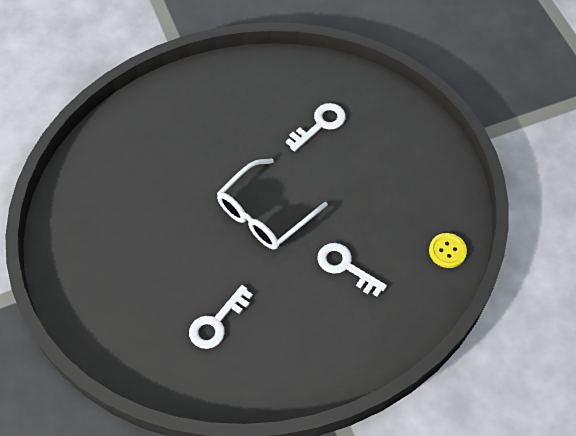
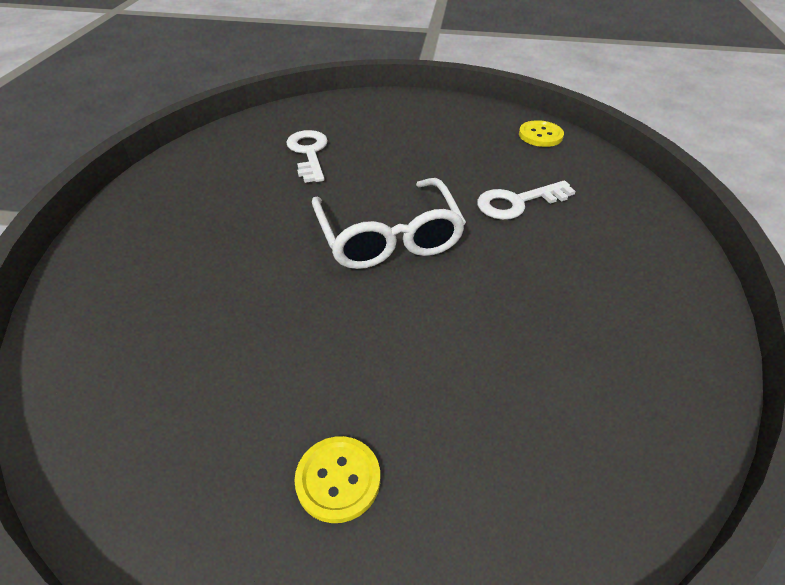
camera: 60 degrees left, 15 degrees down
(107, 271) = (338, 479): none -> yellow button
(217, 322) = (539, 356): white key -> none

